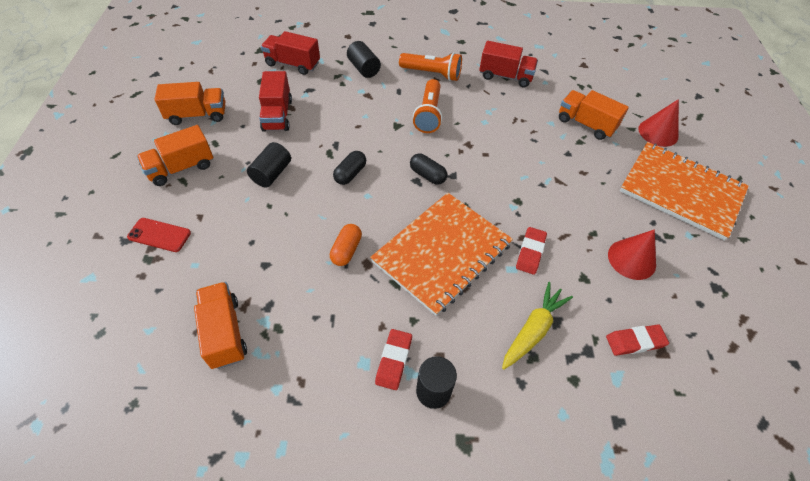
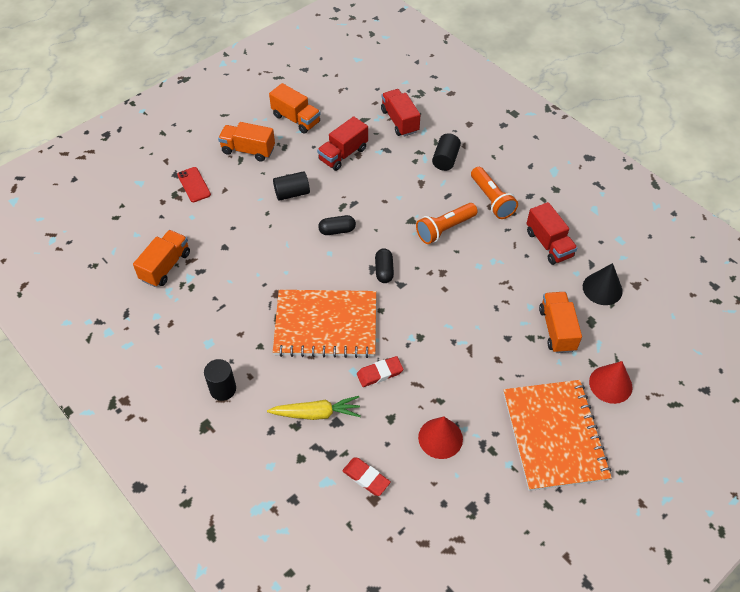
camera: 50 degrees right, 0 degrees up
(346, 250) = (275, 276): orange capsule -> none
(394, 360) = (224, 356): red eraser -> none
(571, 80) = (602, 288): none -> black cone

